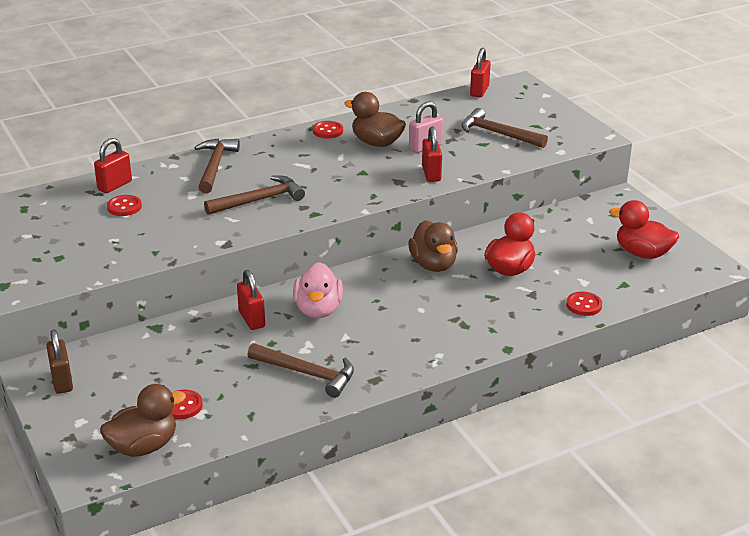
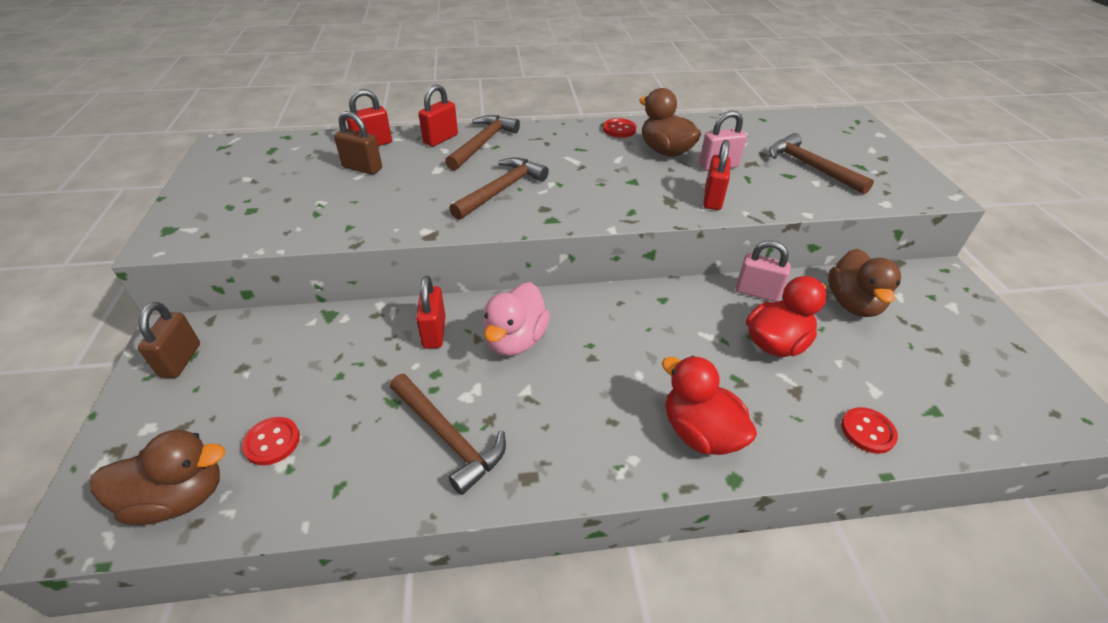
camera: 20 degrees right, 10 degrees up
(124, 207) = (362, 168): red button -> brown padlock
(259, 200) = (502, 190): brown hammer -> brown hammer turned 45 degrees counterclockwise
(433, 265) = (680, 312): brown duck -> brown duck (853, 304)
(479, 91) = (803, 117): red padlock -> red padlock (440, 139)
(485, 239) = (757, 292): none -> pink padlock
(642, 253) = (968, 365): red duck -> red duck (700, 432)

